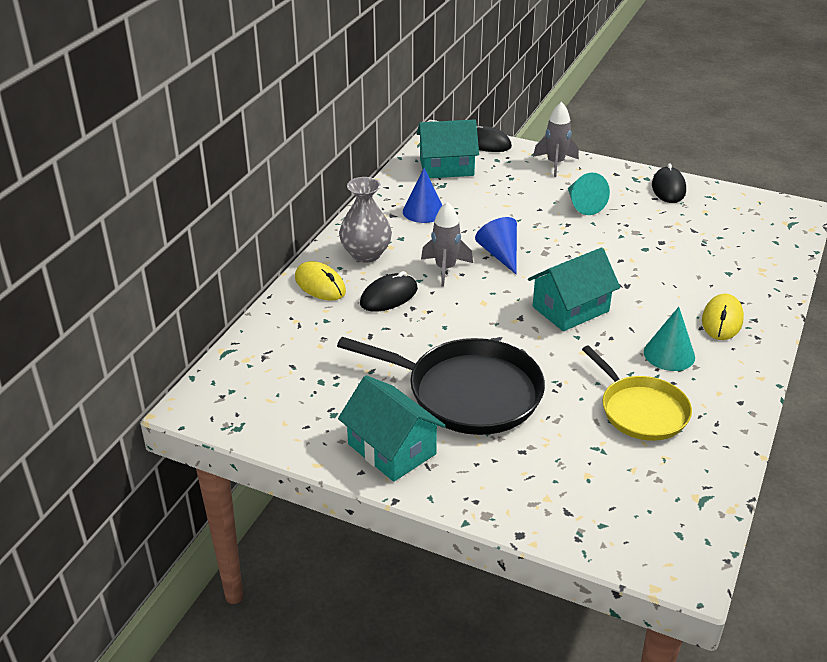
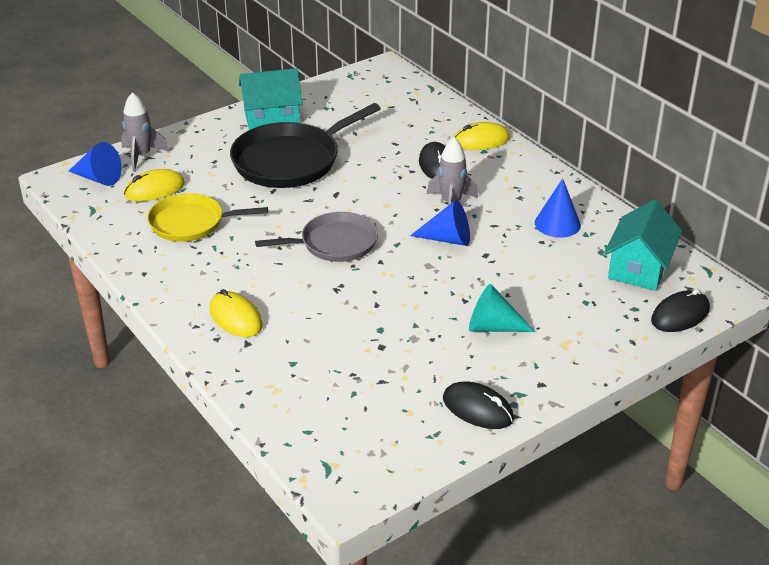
camera: 120 degrees right, 0 degrees up
(366, 254) = (508, 173): grey vase -> none
(555, 163) = (597, 347): grey rocket -> grey rocket (141, 156)
(570, 309) = (335, 243): turquoise house -> grey pan
(619, 469) = (154, 189): none -> yellow mouse
(649, 532) = (98, 178): none -> blue cone
(669, 354) = (229, 266): turquoise cone -> none

